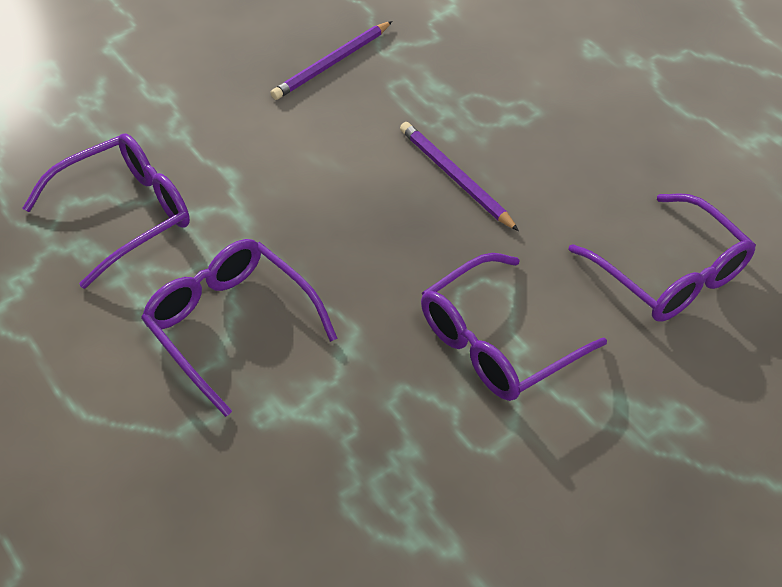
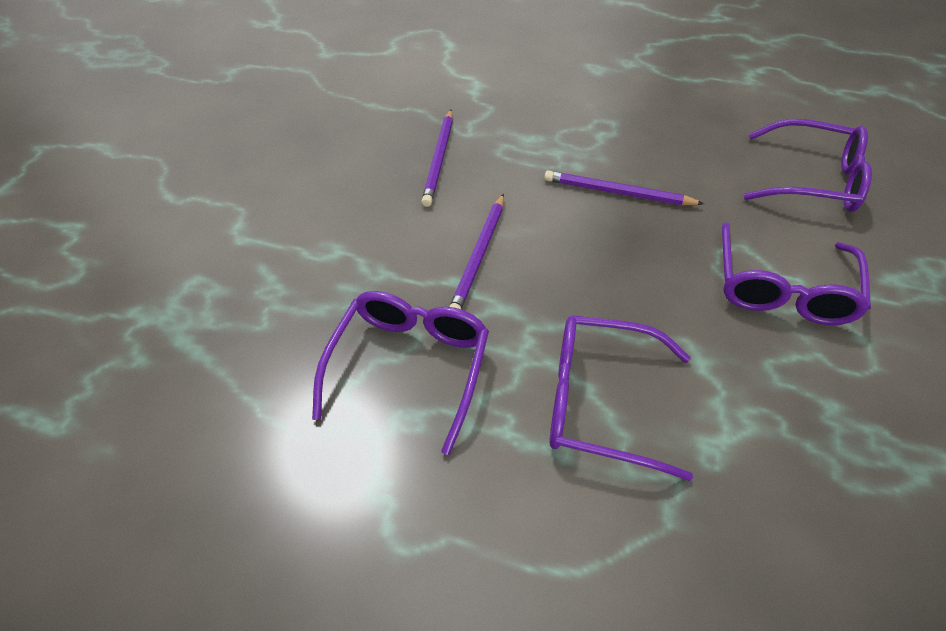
camera: 35 degrees left, 0 degrees up
(269, 163) = (479, 256): none -> purple pencil

